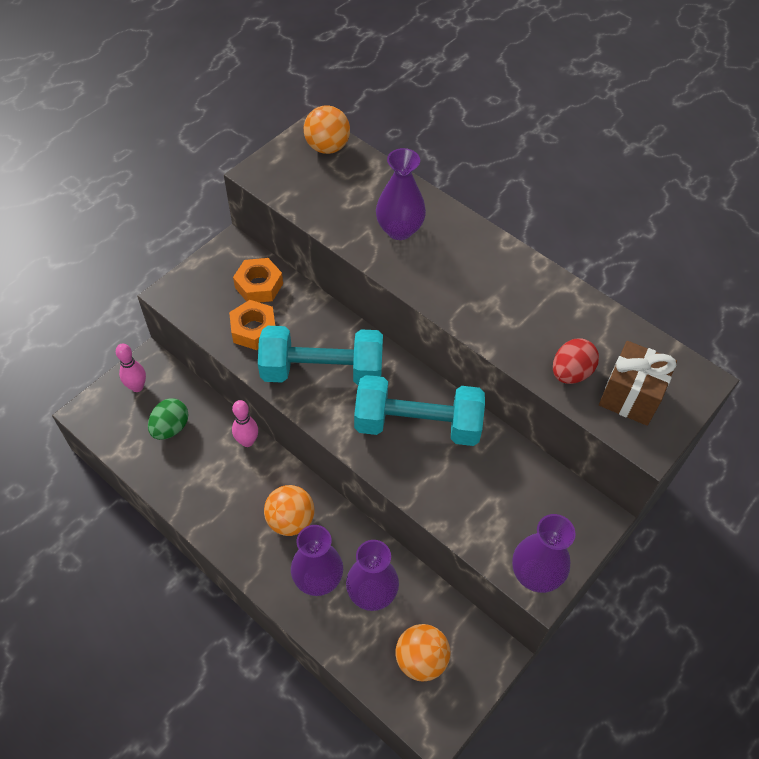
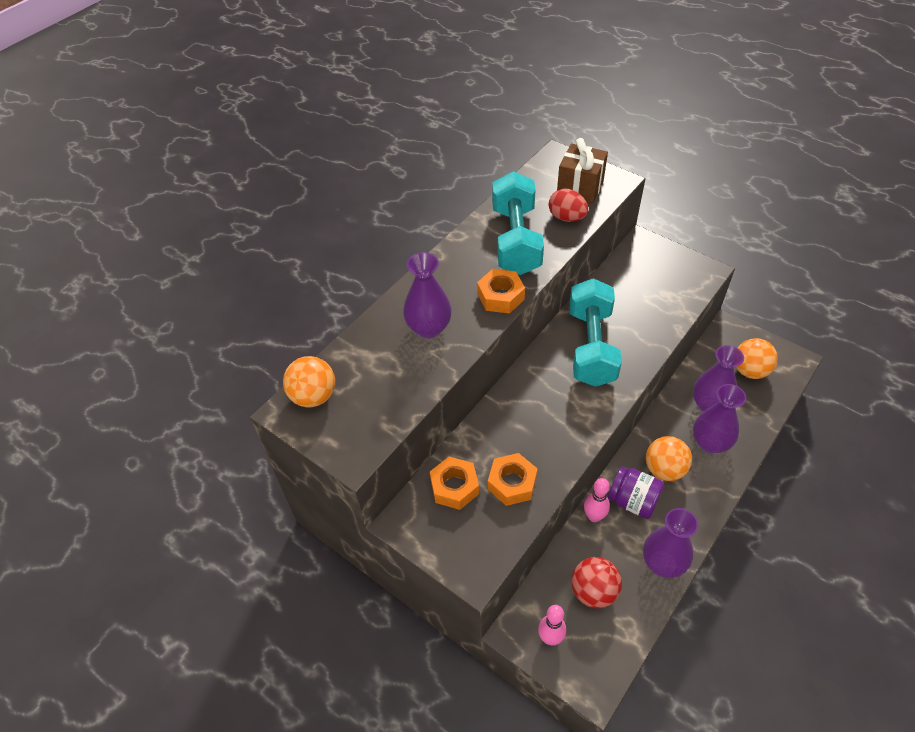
camera: 90 degrees left, 5 degrees down
(171, 428) = (593, 591): green egg -> red ball
(258, 480) = (633, 501): none -> purple jar
(322, 371) = (550, 419): turquoise dumbbell -> turquoise dumbbell (515, 240)
(439, 292) = (500, 296): none -> orange nut
(535, 574) = (698, 274): purple vase -> purple vase (663, 563)

